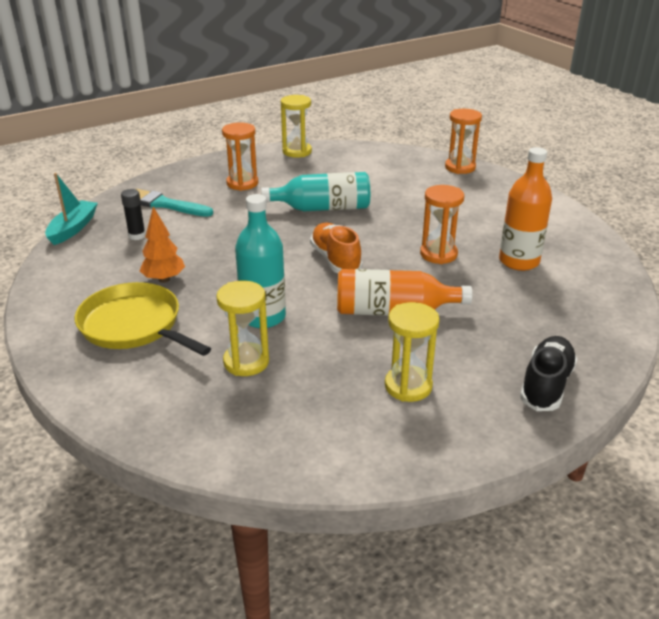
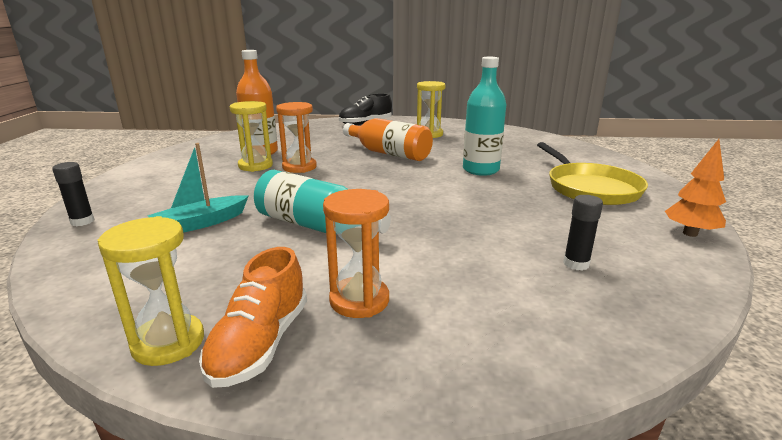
camera: 145 degrees left, 10 degrees down
(73, 228) = (687, 308): turquoise boat -> turquoise boat (200, 223)
(164, 279) = (553, 210): orange tree -> orange tree (690, 233)
(165, 204) = (516, 303): turquoise brush -> none
(246, 362) = (511, 157): yellow hourglass -> yellow hourglass (255, 166)
(335, 260) = (380, 184): orange shoe -> orange shoe (260, 344)
(460, 167) = (82, 221): orange hourglass -> black glue stick

